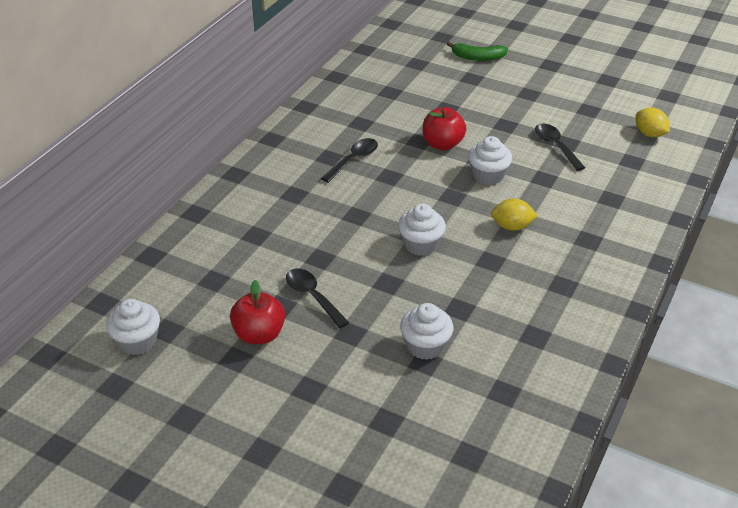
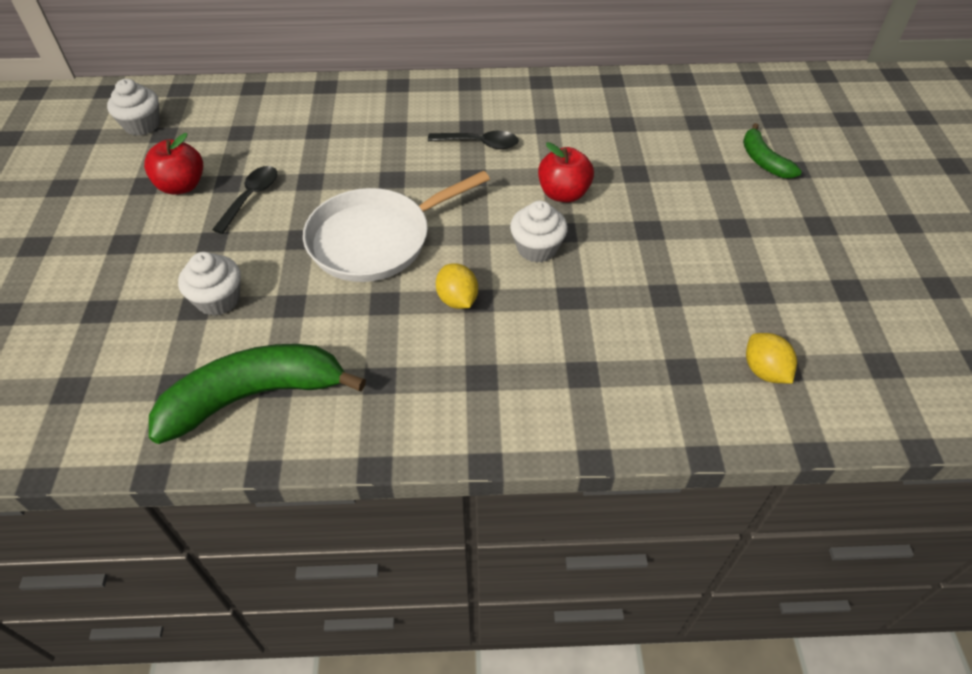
camera: 60 degrees right, 10 degrees up
(420, 244) = (376, 239): white cupcake -> white pan
(541, 351) = (254, 396): none -> green banana
(555, 146) = (647, 286): black spoon -> none
(649, 134) = (764, 371): yellow lemon -> yellow lemon turned 45 degrees counterclockwise

